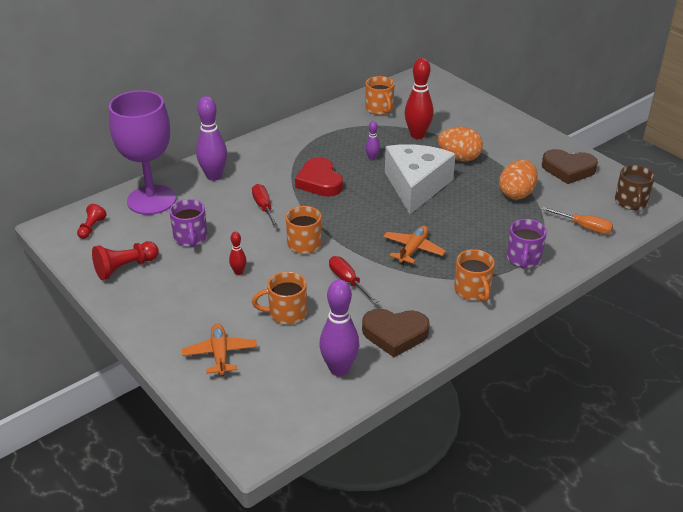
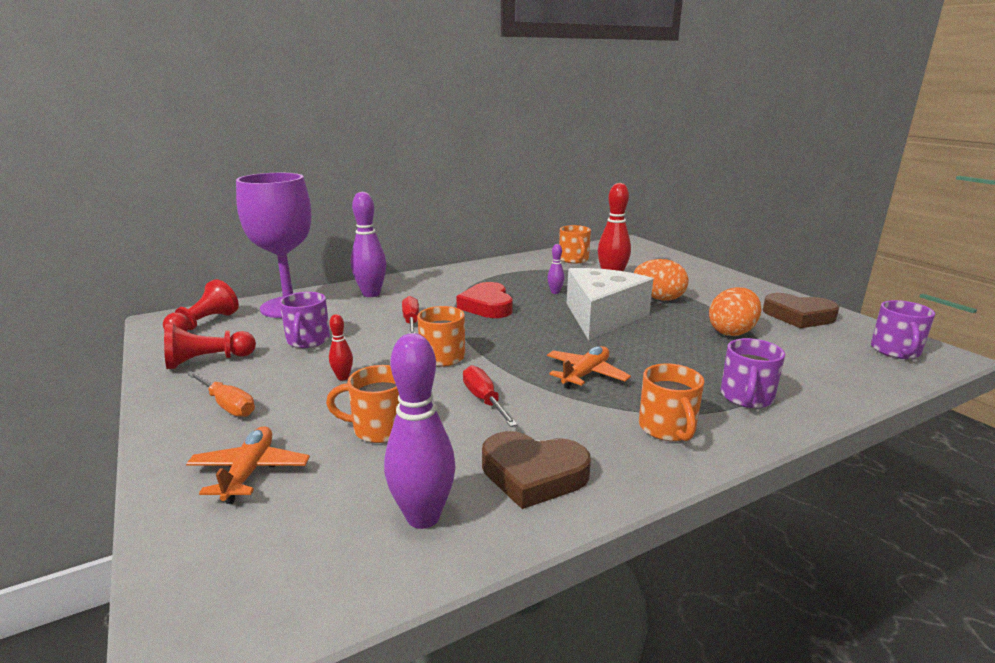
camera: 10 degrees right, 15 degrees down
(91, 228) = (204, 323): red pawn -> red pawn, size x1.59
(584, 227) = (833, 371): orange screwdriver -> orange screwdriver (228, 405)
(631, 202) = (895, 351): brown mug -> purple mug

